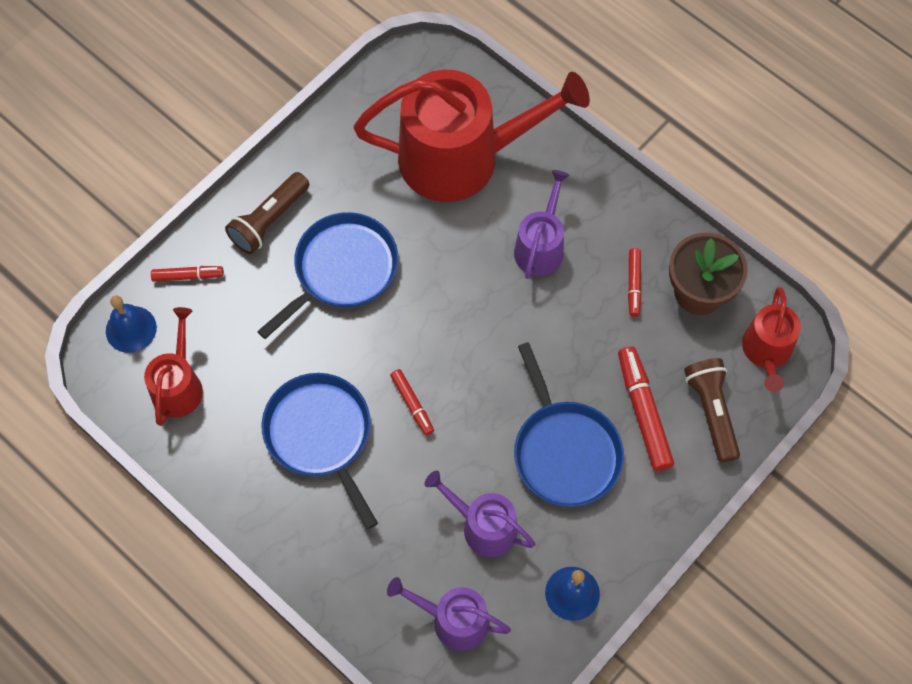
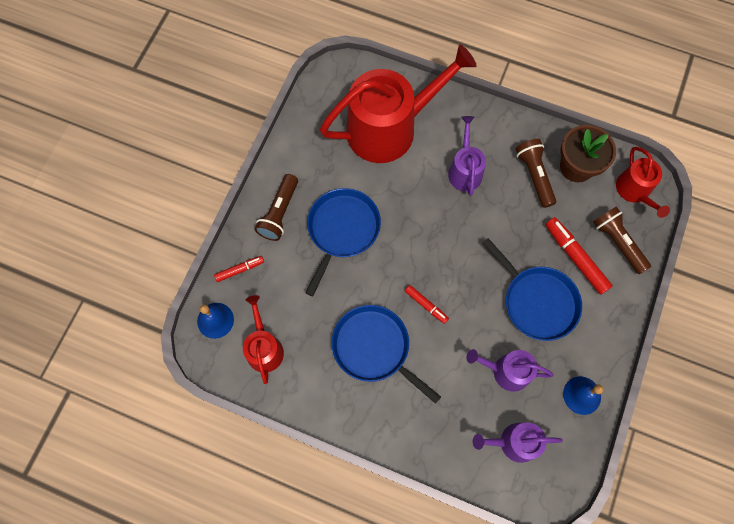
camera: 20 degrees left, 5 degrees up
(634, 285) = (534, 176): red marker -> brown flashlight

